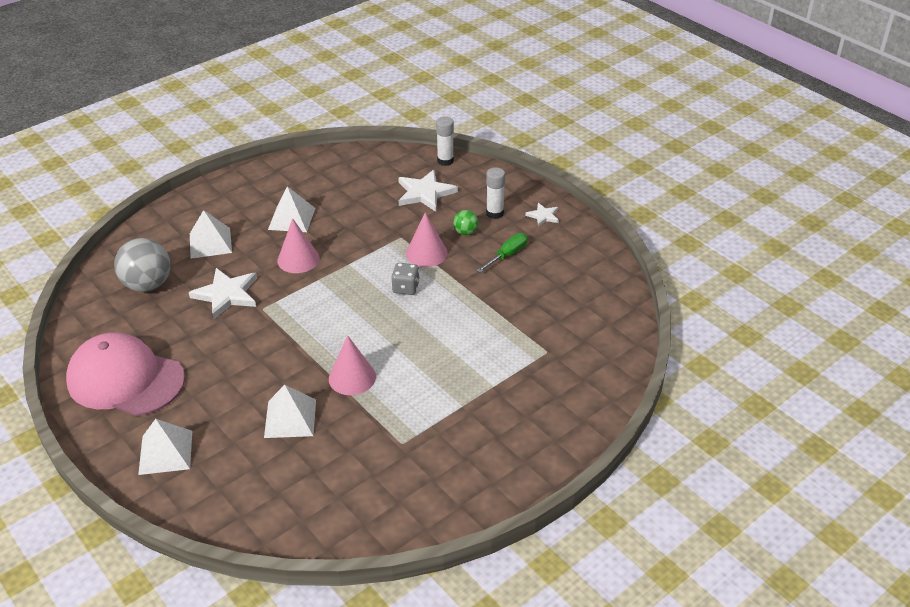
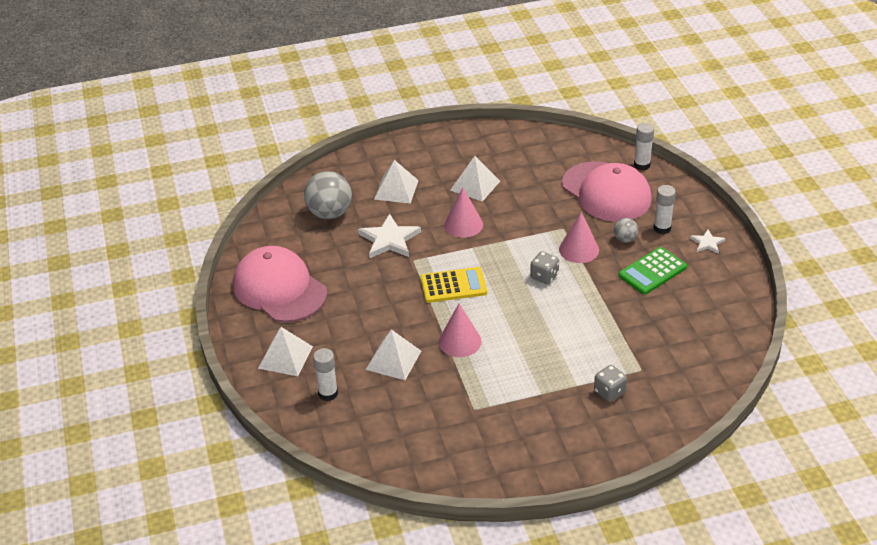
camera: 25 degrees right, 0 degrees up
(233, 477) = (328, 393): none -> white glue stick
(317, 323) = (453, 286): none -> yellow calculator
(425, 193) = (606, 192): white star -> pink cap
(465, 232) = (625, 239): green ball -> grey ball
(507, 255) = (652, 271): green screwdriver -> green calculator
(528, 383) = (609, 392): none -> grey dice

